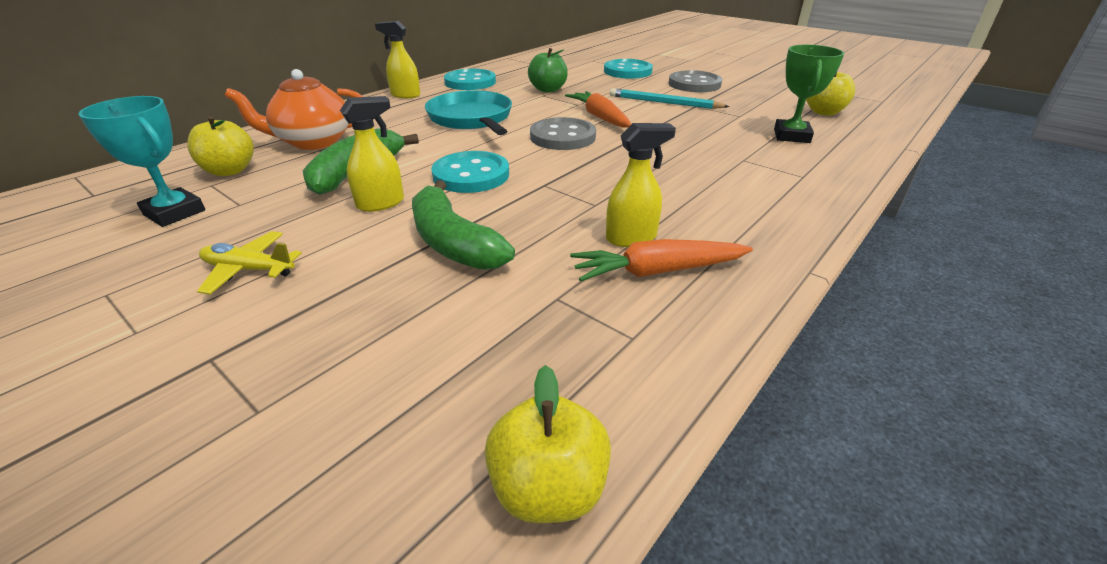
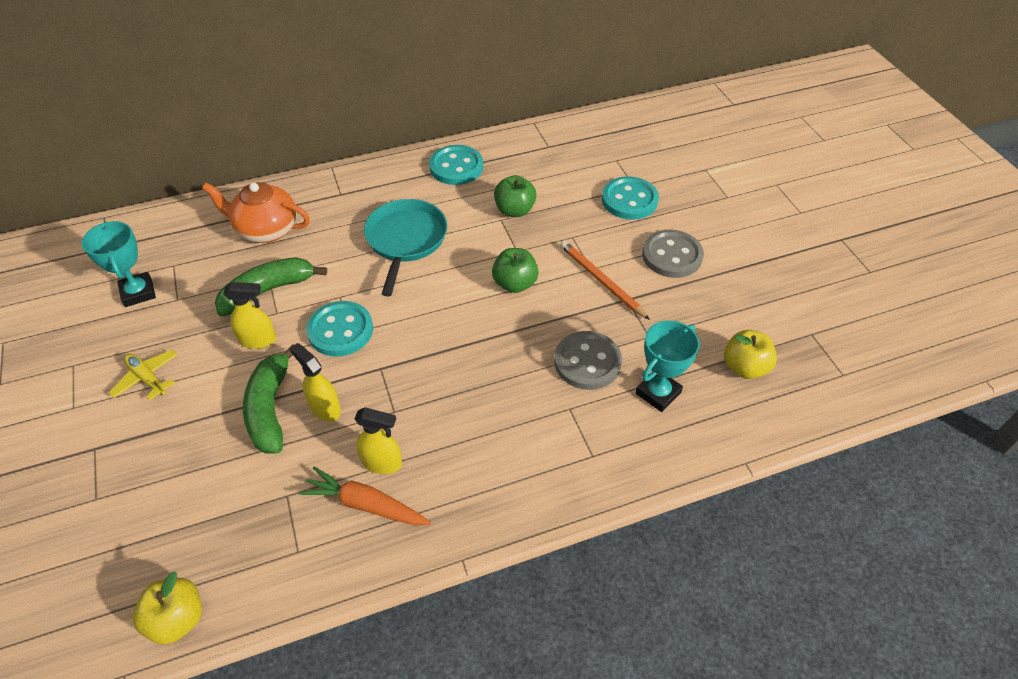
camera: 30 degrees right, 15 degrees up
(230, 171) = (192, 251): yellow apple -> none
(405, 95) = (383, 173): yellow spray bottle -> yellow spray bottle (325, 408)
(562, 137) = (454, 303): grey button -> grey button (587, 362)
(600, 117) = (515, 284): orange carrot -> green apple
(664, 102) = (601, 281): turquoise pencil -> orange pencil
(791, 136) = (658, 393): green trophy -> turquoise trophy

